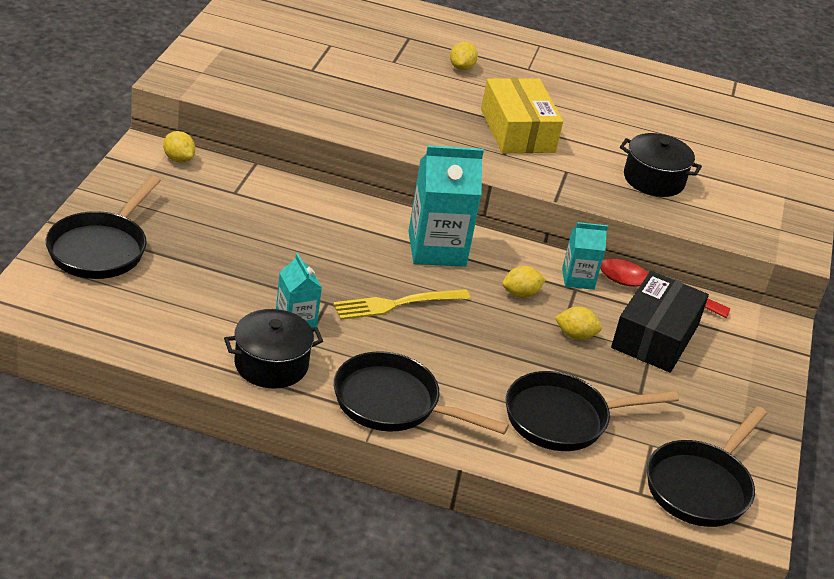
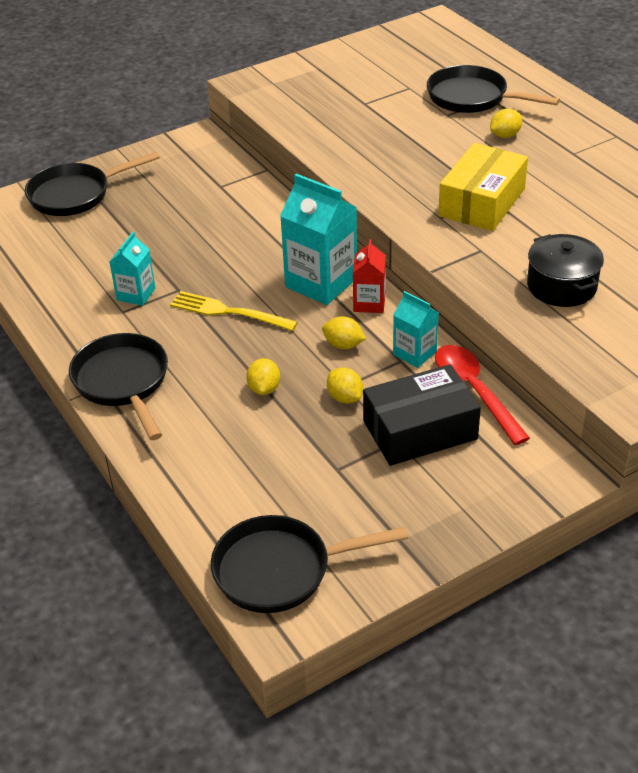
camera: 50 degrees right, 5 degrees up
(178, 159) = (212, 149): yellow lemon -> yellow lemon (264, 389)
(271, 364) = (77, 317): black pot -> none
(495, 251) = (369, 303): none -> red carton
(563, 419) = (238, 457): black pan -> black pan (472, 98)

